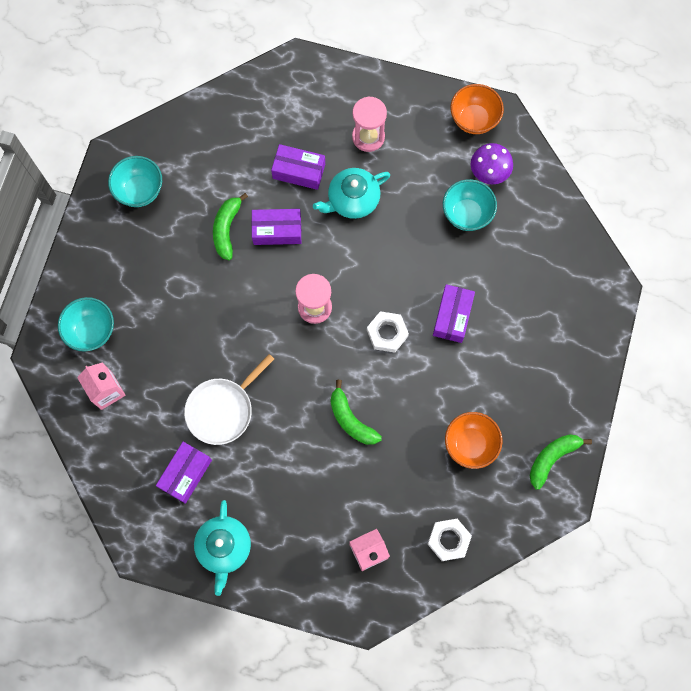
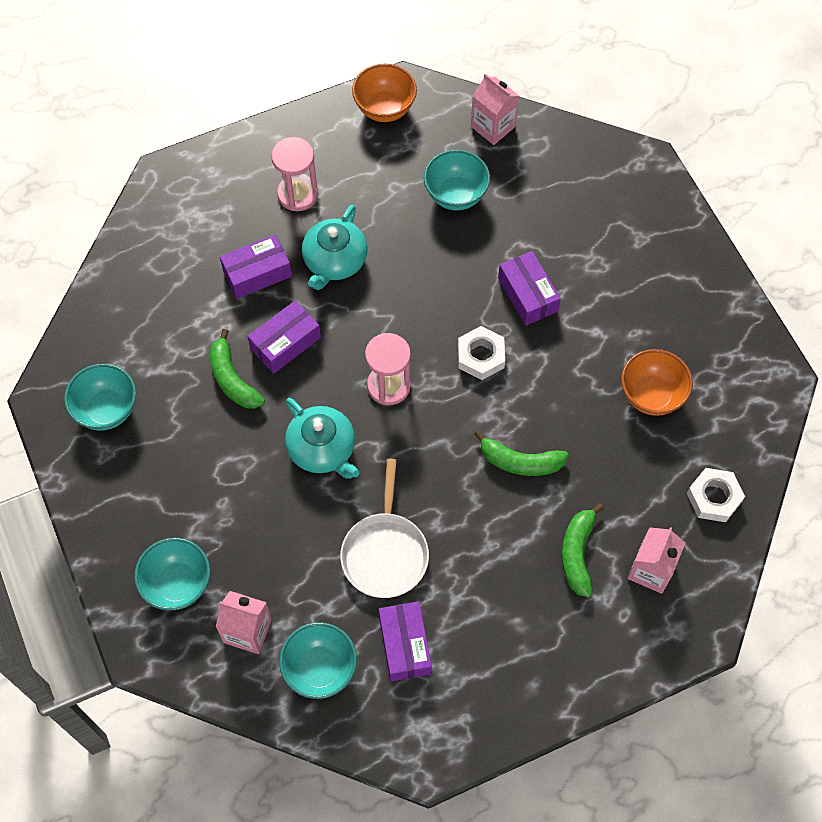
camera: 40 degrees left, 10 degrees down
(127, 447) = (320, 669): none -> turquoise bowl
(224, 547) = (509, 684): turquoise teapot -> turquoise teapot (322, 449)
(489, 172) = (442, 144): purple mushroom -> none
(533, 185) = (493, 126): none -> pink carton
(552, 458) = (735, 349): green banana -> green banana (577, 554)

